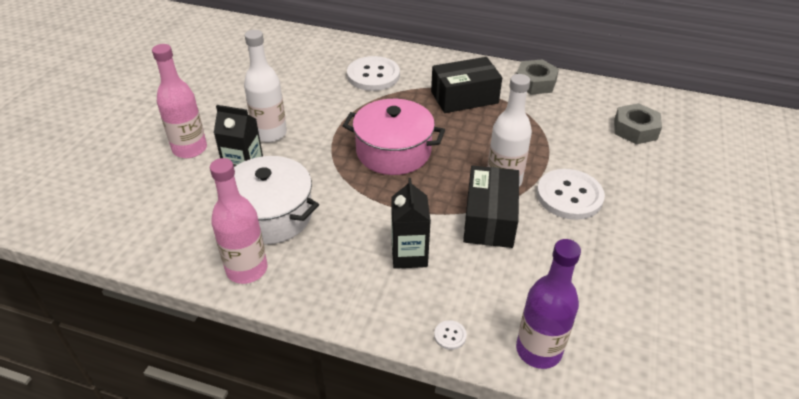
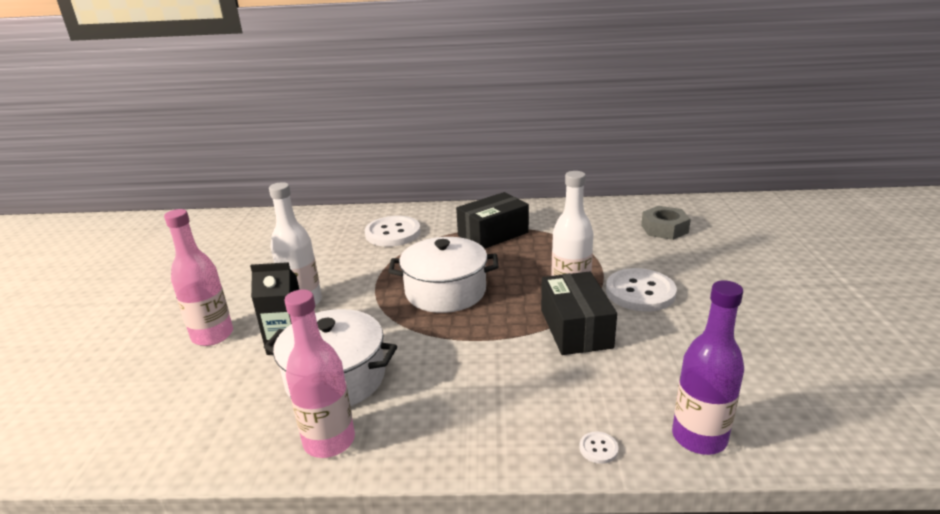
camera: 15 degrees left, 15 degrees down
(393, 151) = (445, 291): pink pot -> white pot
(409, 255) = (511, 380): black carton -> none
(535, 82) = (553, 211): grey nut -> none

